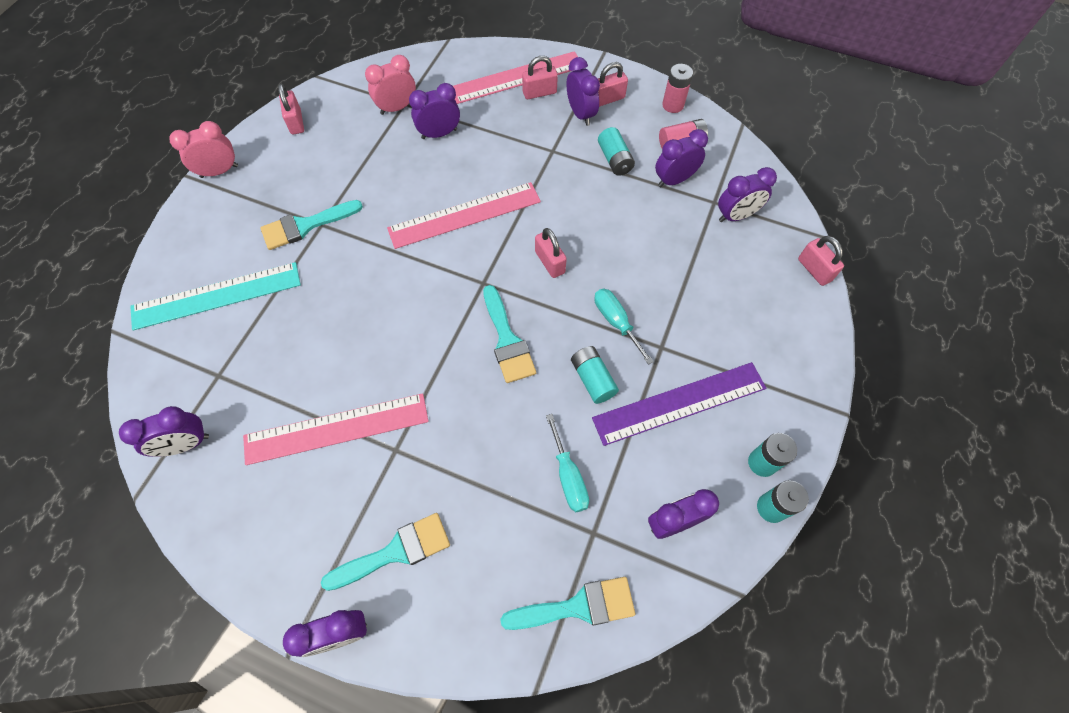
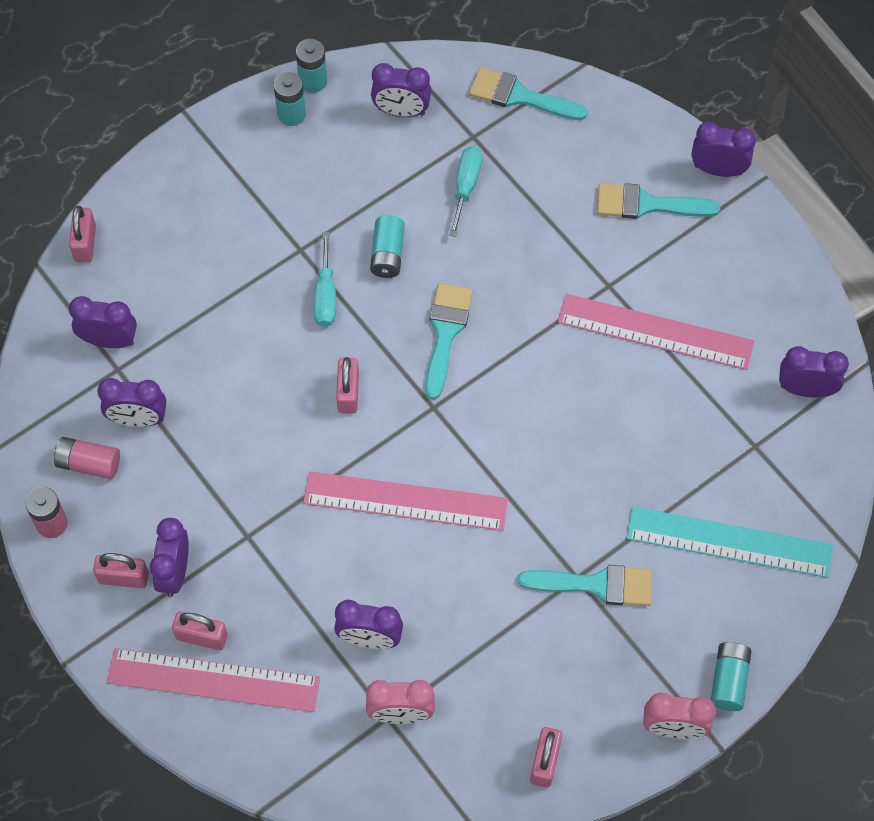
camera: 150 degrees left, 0 degrees up
(614, 159) = (184, 483): turquoise battery -> turquoise battery (728, 680)
(679, 403) = (323, 193): purple ruler -> none

